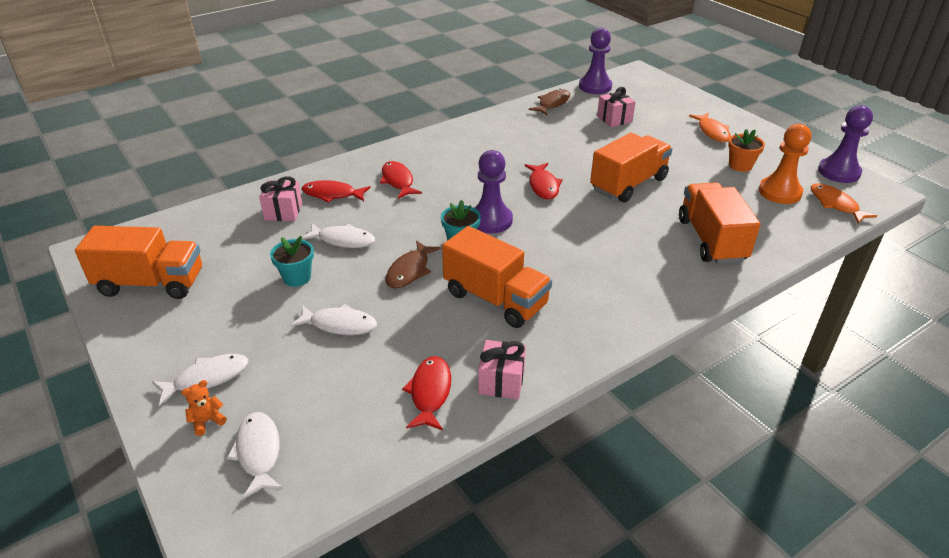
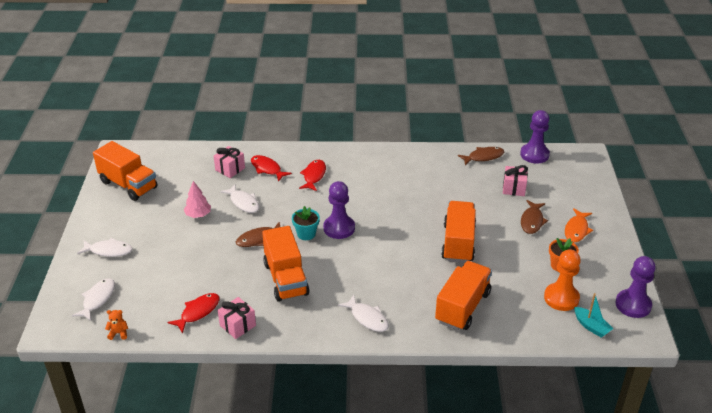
camera: 35 degrees right, 0 degrees up
(207, 421) = (90, 272): orange teddy bear -> orange teddy bear (118, 333)
(297, 277) = (198, 215): turquoise flower pot -> pink tree
(339, 325) = (192, 253): white fish -> white fish (367, 318)
(543, 186) = (399, 219): red fish -> none
(628, 184) = (458, 243): orange truck -> orange truck turned 75 degrees counterclockwise
(667, 139) = (532, 221): none -> brown fish
(835, 204) = (591, 326): orange fish -> turquoise boat

